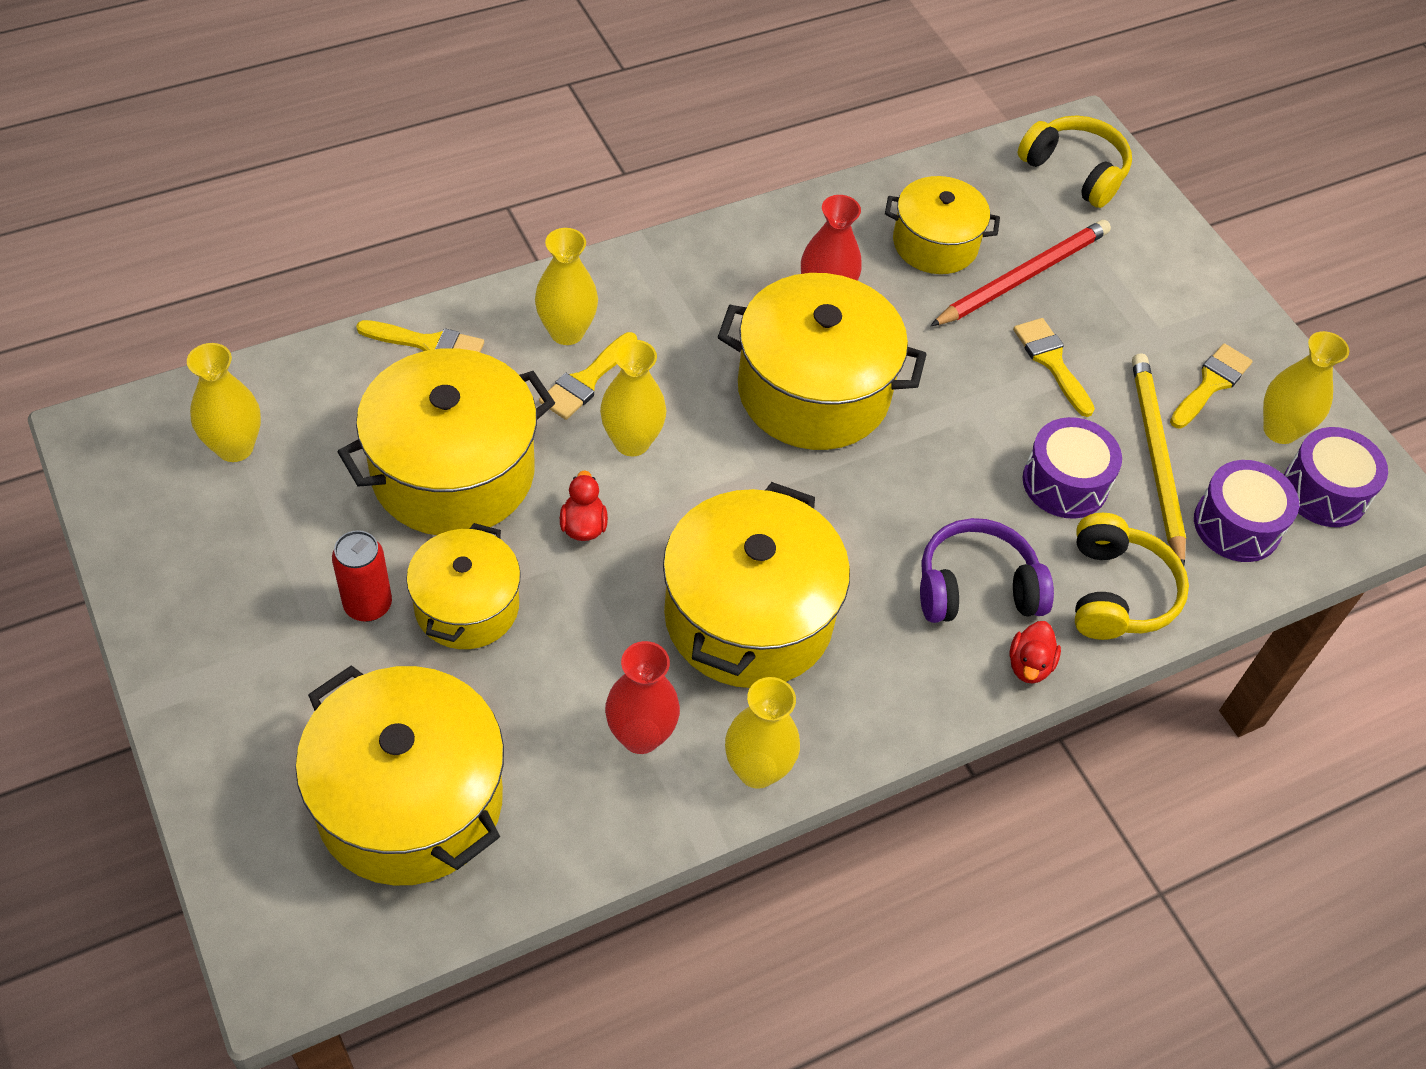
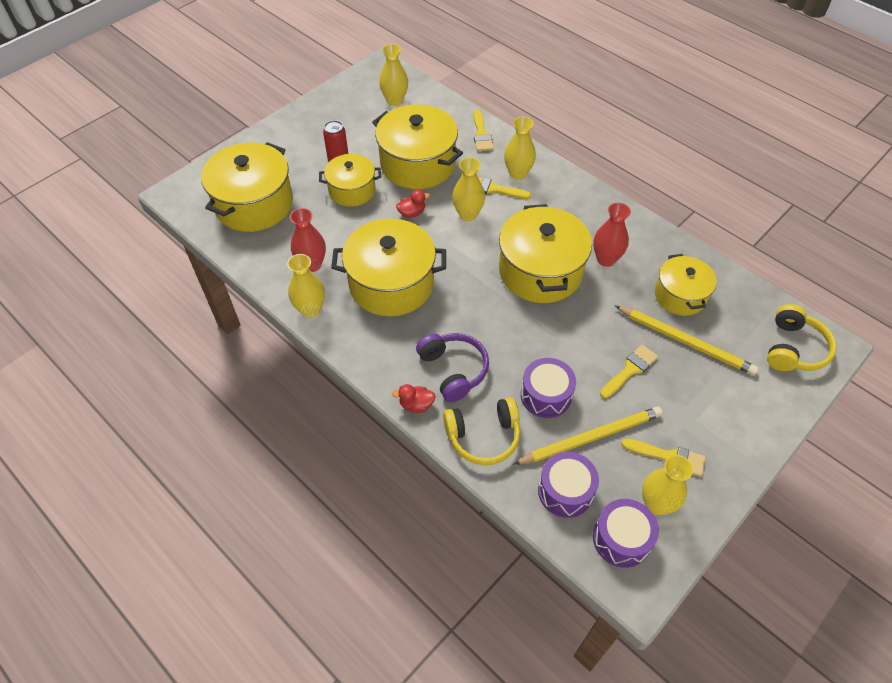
camera: 75 degrees right, 0 degrees up
(1023, 277) = (686, 342): red pencil -> yellow pencil

